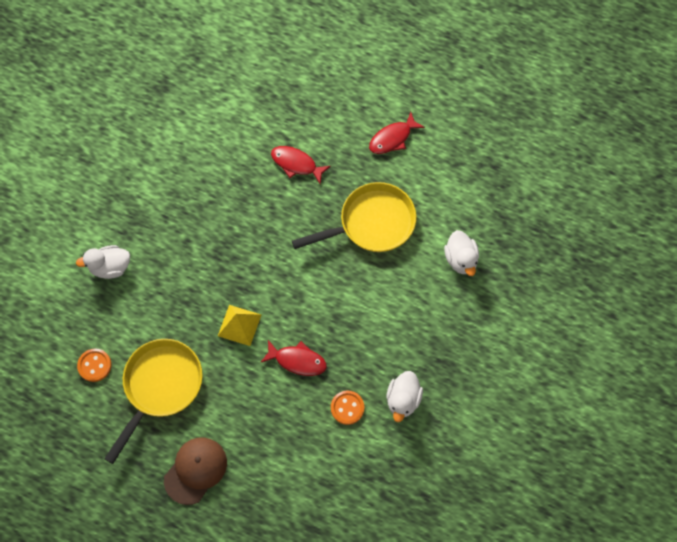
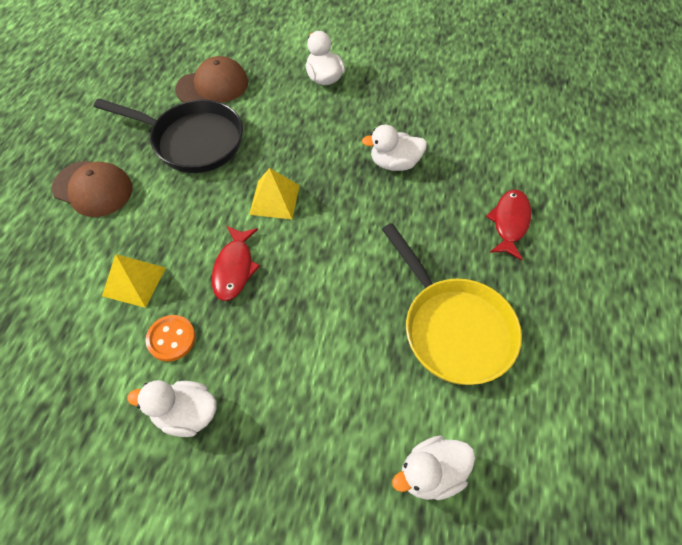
camera: 80 degrees right, 10 degrees down
(94, 365) = (212, 86): orange button -> brown cap
(161, 386) = (192, 141): yellow pan -> black pan
(223, 229) = (394, 163): none -> white duck
(294, 434) = (134, 281): none -> yellow pyramid
(392, 138) = (600, 336): red fish -> none

